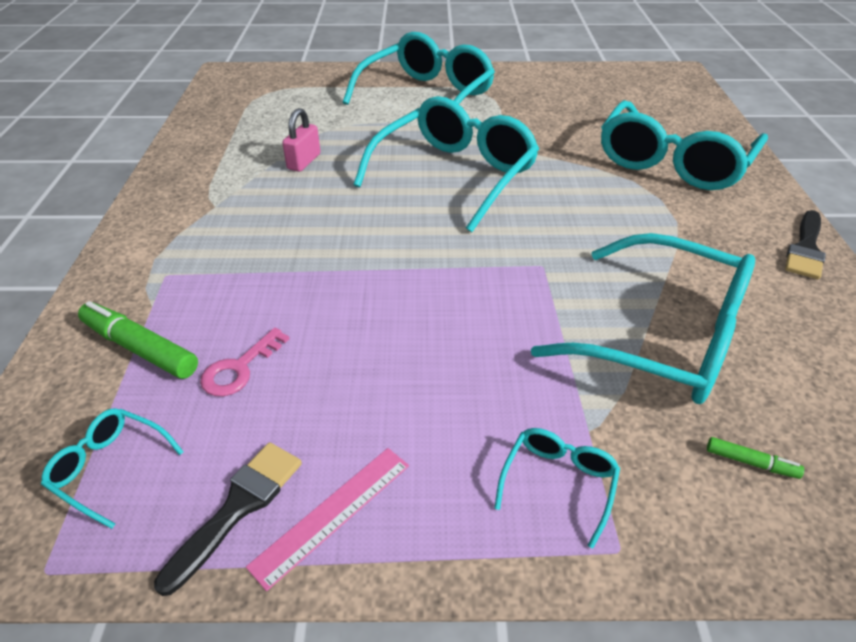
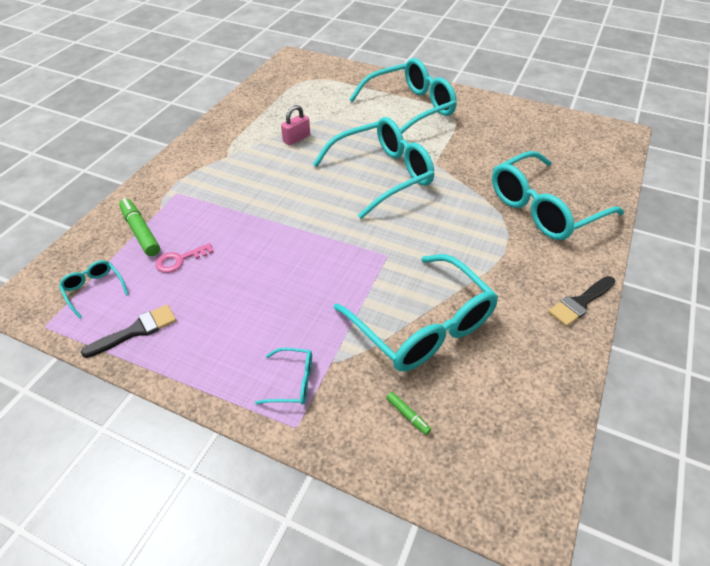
camera: 25 degrees right, 5 degrees up
(332, 514) = (174, 351): pink ruler -> none
(558, 483) = (292, 382): turquoise glasses -> turquoise glasses turned 45 degrees clockwise

